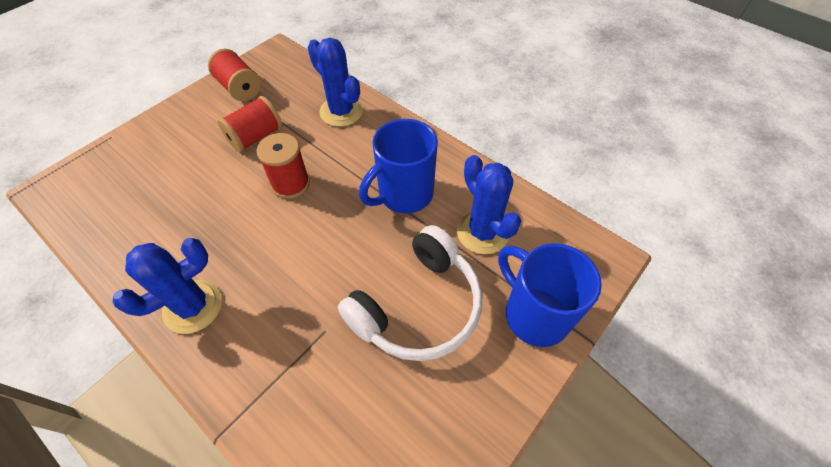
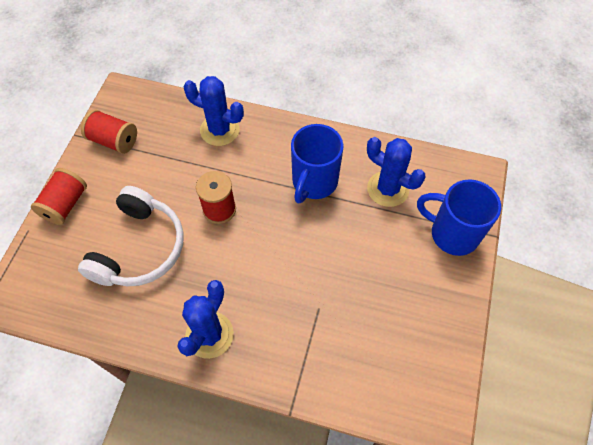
camera: 25 degrees left, 5 degrees up
(256, 137) = (161, 180): red spool -> red spool (65, 204)
(418, 307) = (373, 262): white headphones -> white headphones (140, 248)

